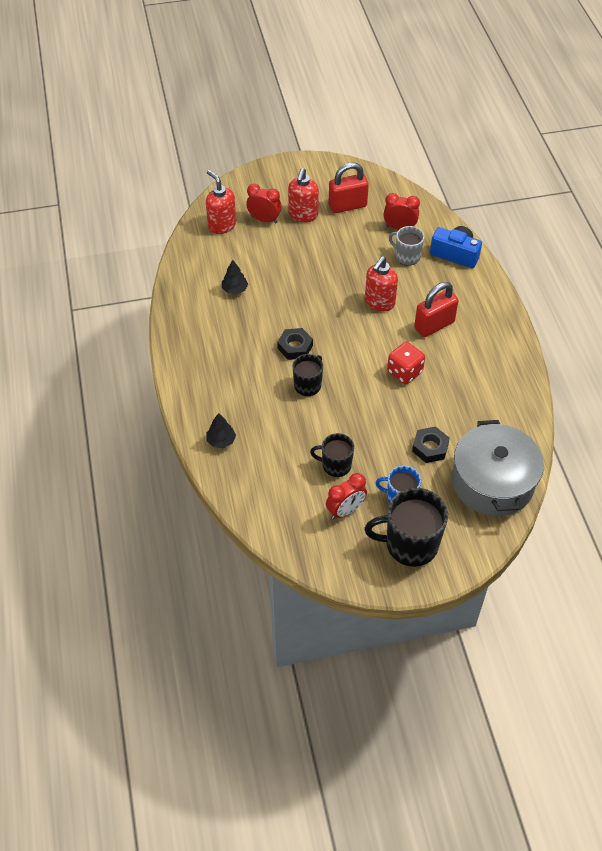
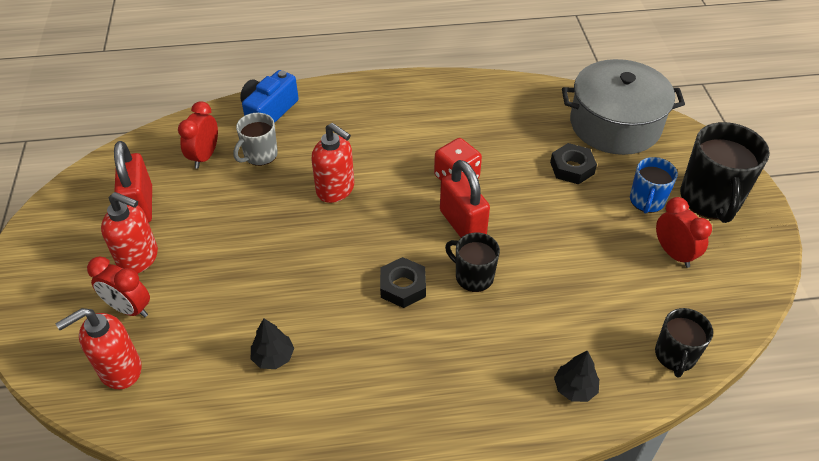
camera: 85 degrees left, 5 degrees down
(264, 219) = (129, 308): red clock -> red clock turned 90 degrees counterclockwise
(335, 465) = (606, 257): black mug -> black mug (675, 355)
(434, 325) = (383, 143): red padlock -> red padlock (462, 224)

